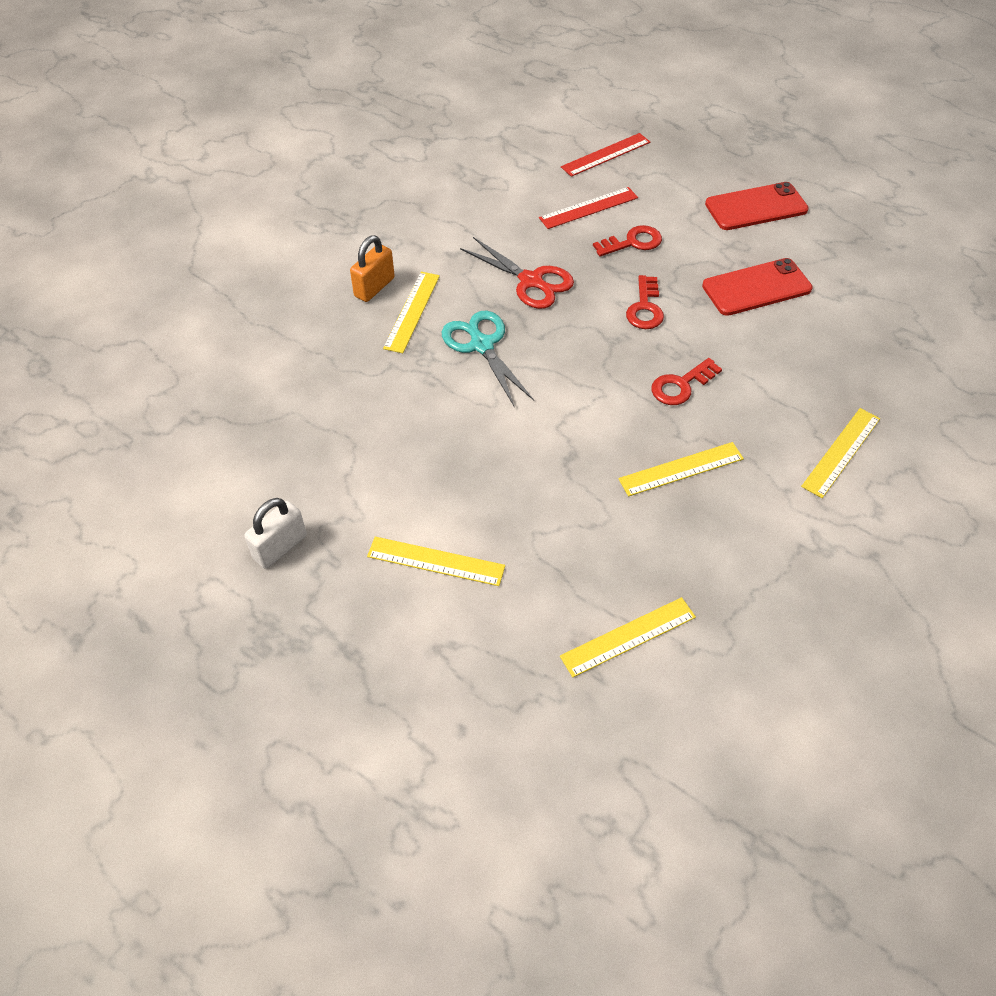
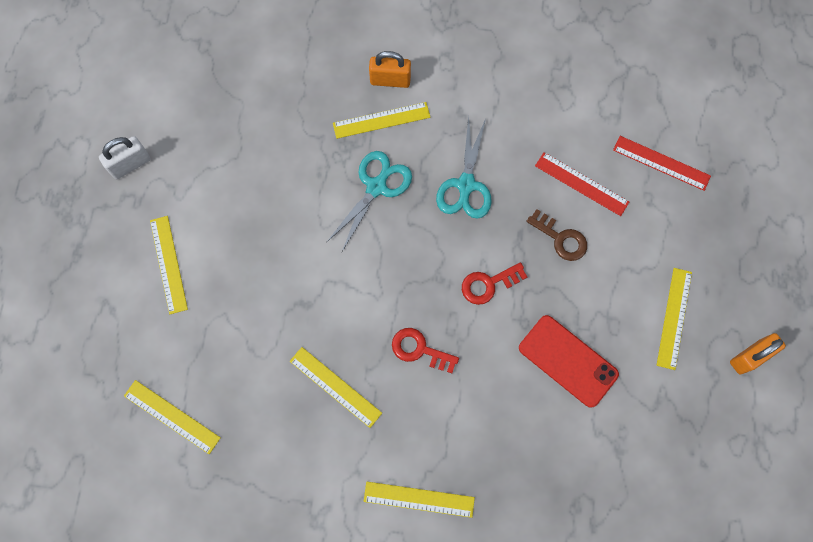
camera: 60 degrees right, 20 degrees up
(280, 547) = (130, 164): white padlock -> white padlock turned 45 degrees counterclockwise
(531, 281) = (466, 185): red scissors -> turquoise scissors
(633, 242) = (561, 238): red key -> brown key
(756, 207) = (674, 318): red phone -> yellow ruler
(818, 180) = (749, 357): none -> orange padlock

